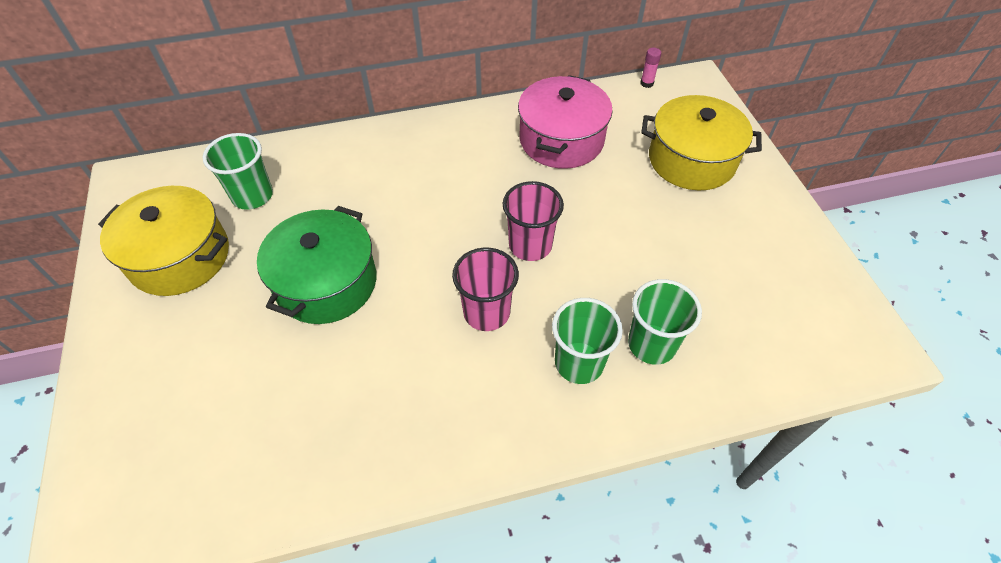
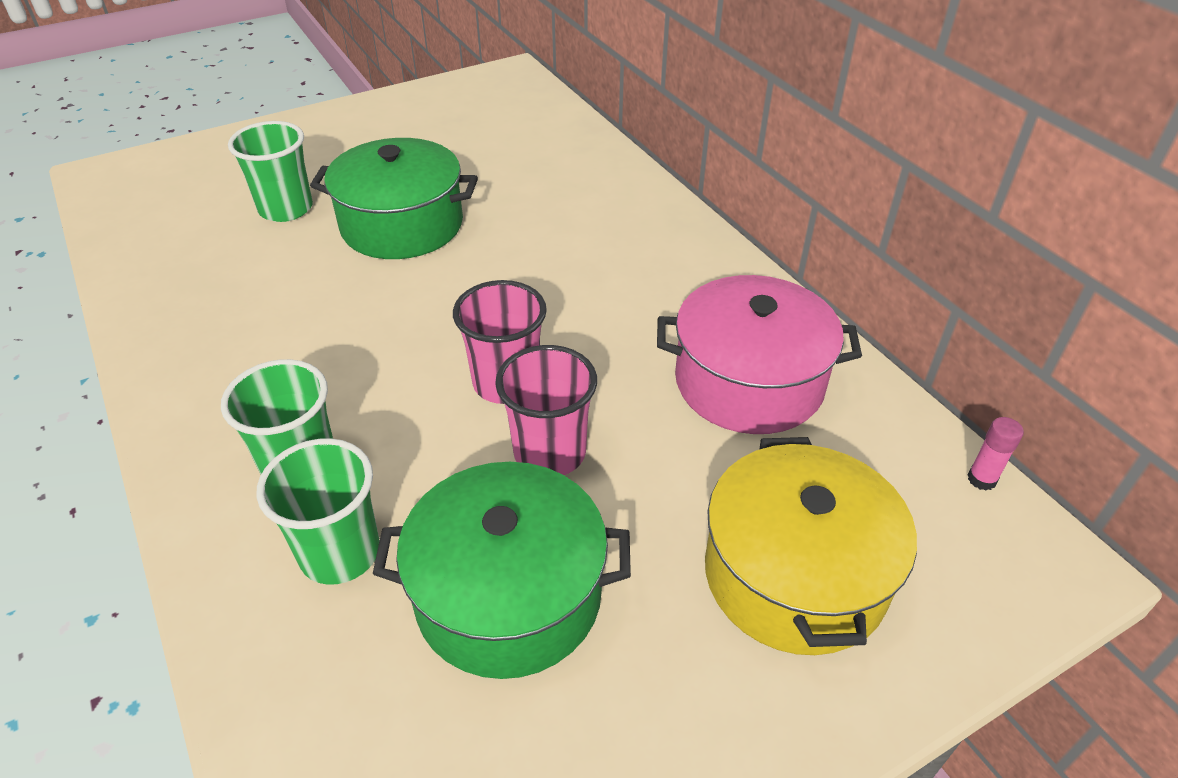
camera: 75 degrees right, 10 degrees down
(180, 257) = (417, 129): yellow pot -> none
(252, 196) = (516, 146): green cup -> green cup (286, 209)
(486, 312) = (377, 361): pink cup -> pink cup (549, 453)
(690, 269) = (508, 595): none -> green pot

